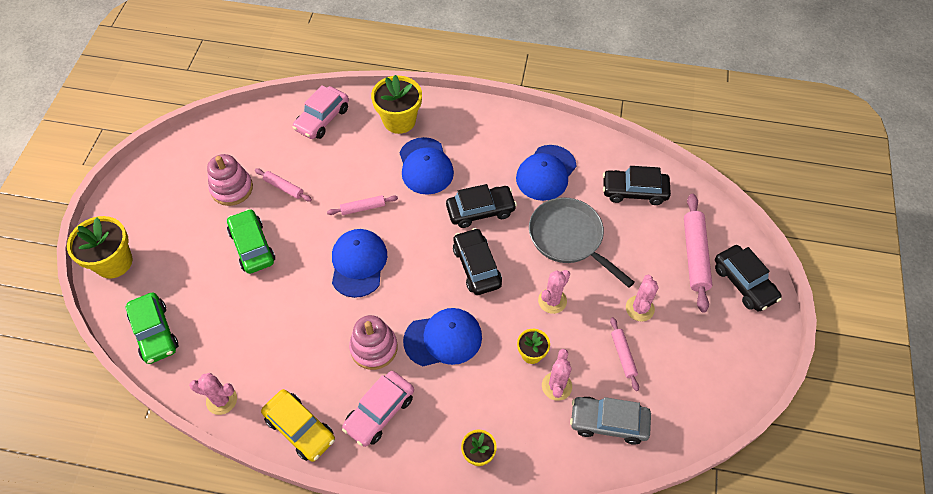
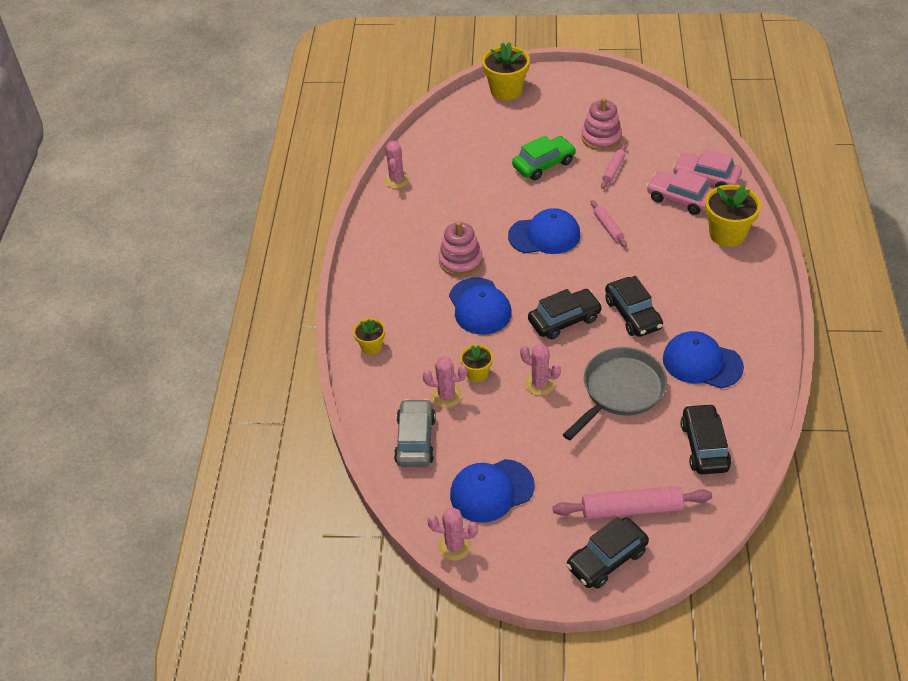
camera: 85 degrees right, 10 degrees down
(155, 332) = (448, 129): green car -> none
(300, 428) = (379, 230): yellow car -> none
(379, 412) = (401, 275): pink car -> pink car (680, 199)
(425, 166) = (675, 263): blue cap -> blue cap (491, 491)
(623, 355) = (490, 447): pink rolling pin -> none
(639, 308) = (548, 459): pink cactus -> pink cactus (454, 546)

